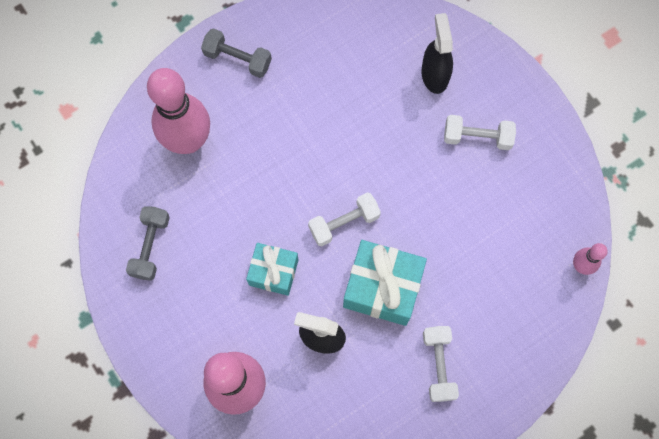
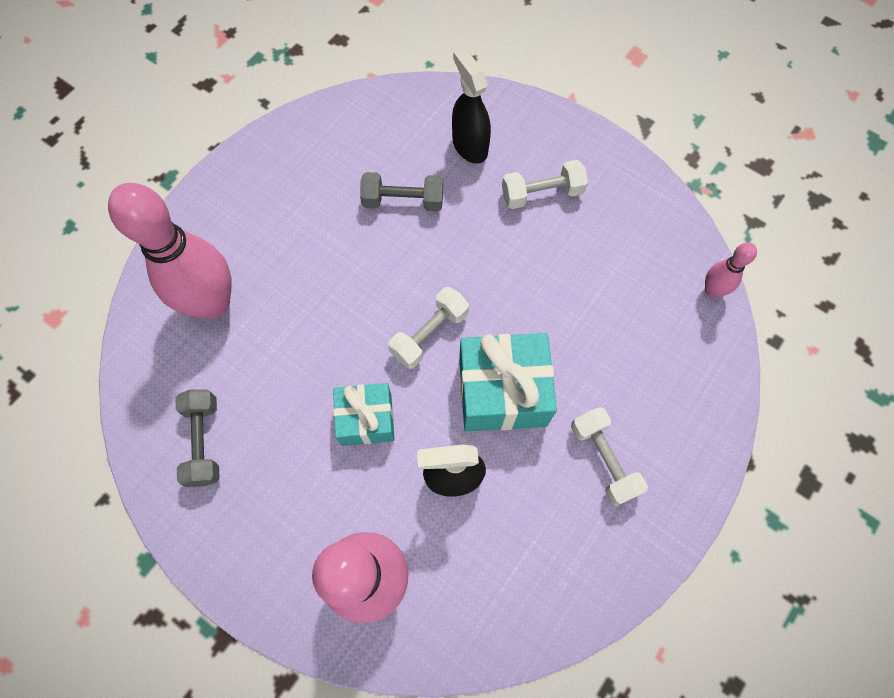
camera: 20 degrees left, 5 degrees down
(237, 59) = (243, 197): grey dumbbell -> grey dumbbell (403, 201)

